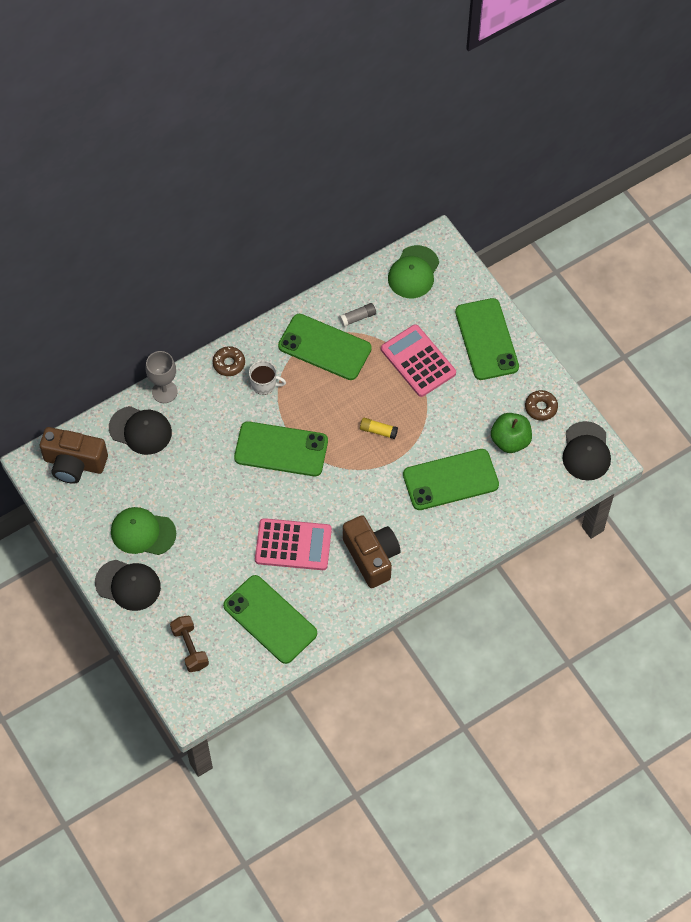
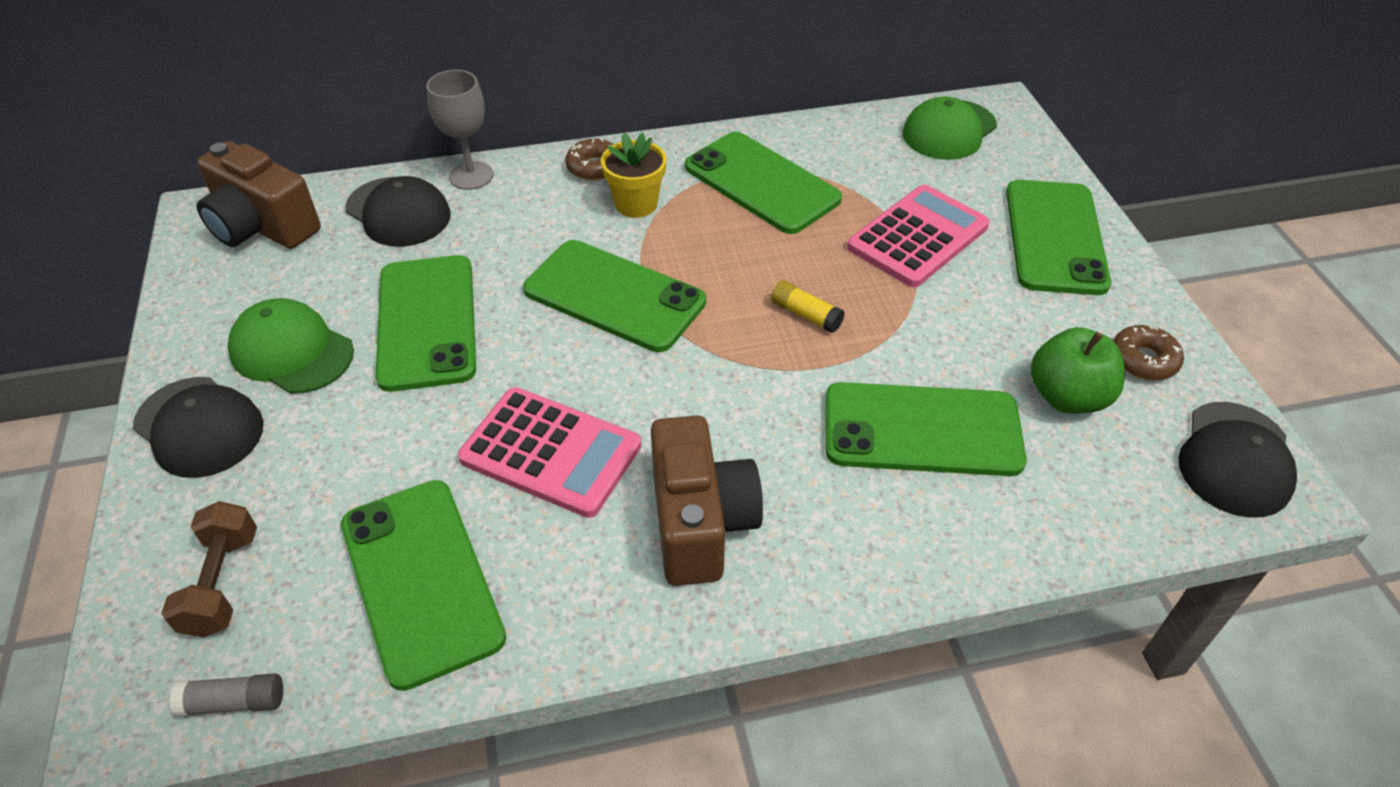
camera: 20 degrees right, 15 degrees down
(197, 495) = (427, 322): none -> green phone
(264, 384) = (636, 204): white mug -> yellow flower pot
(358, 317) = (834, 161): grey glue stick -> grey glue stick (234, 702)
(418, 361) = (918, 237): pink calculator -> pink calculator turned 60 degrees clockwise

